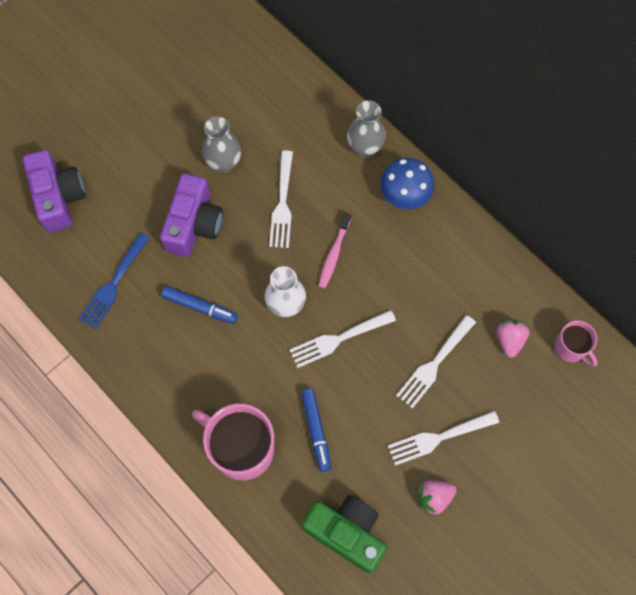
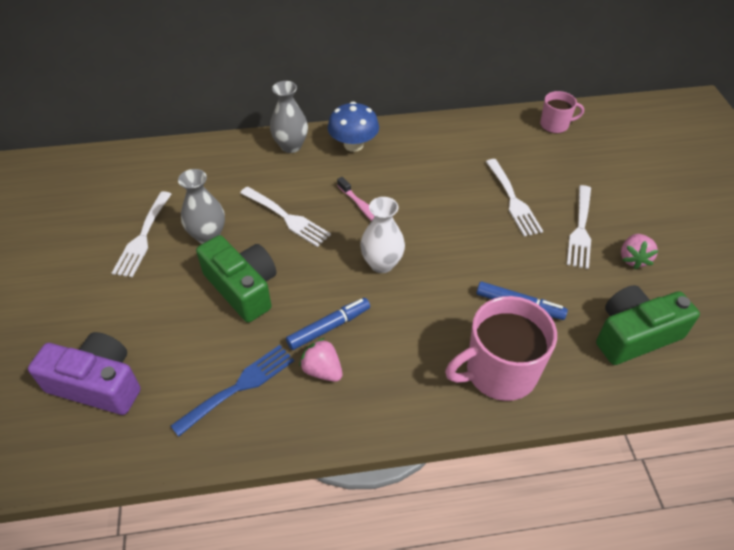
camera: 55 degrees left, 20 degrees down
(113, 284) = (239, 387): blue fork -> blue fork turned 105 degrees counterclockwise
(194, 224) = (243, 288): purple camera -> green camera
(338, 339) = (444, 246): white fork -> white fork (143, 237)
(509, 340) = (524, 151): pink strawberry -> pink strawberry (322, 370)

